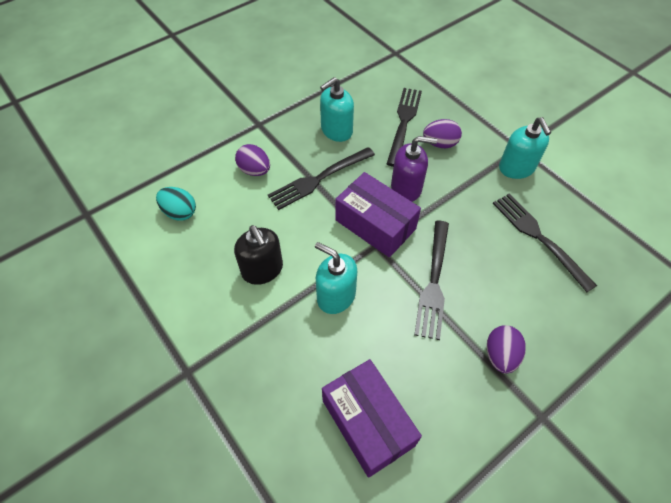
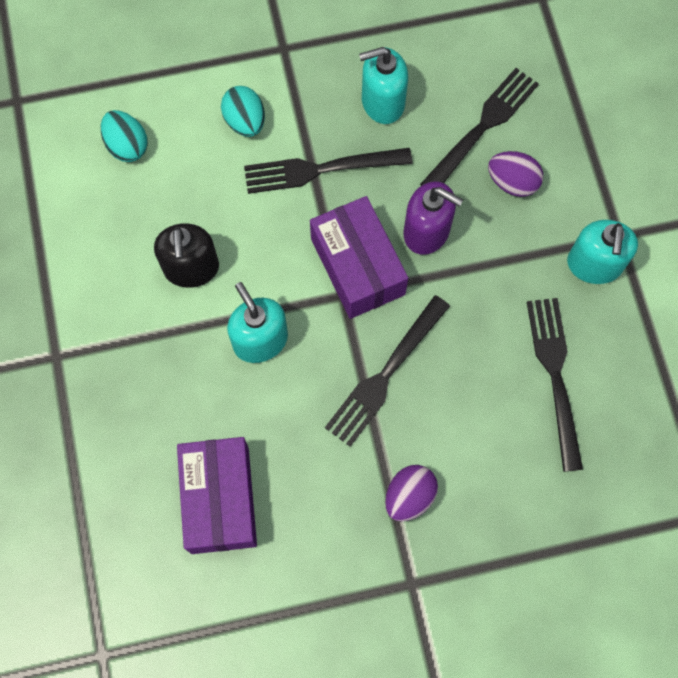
camera: 25 degrees right, 15 degrees up
(254, 170) = (245, 121): purple egg -> turquoise egg

